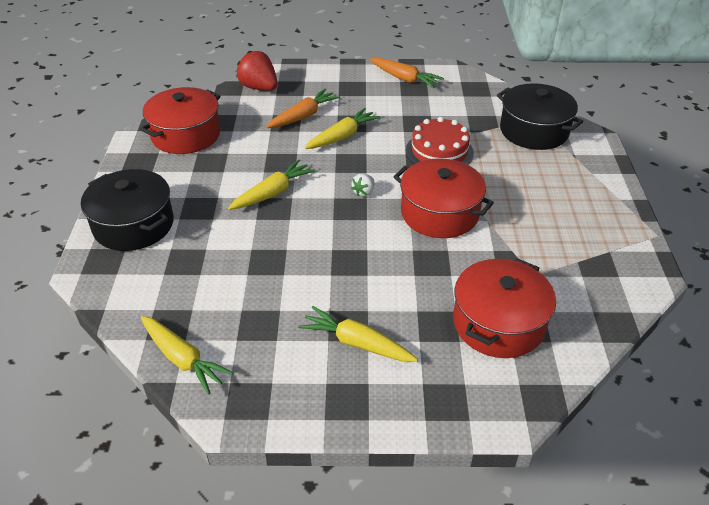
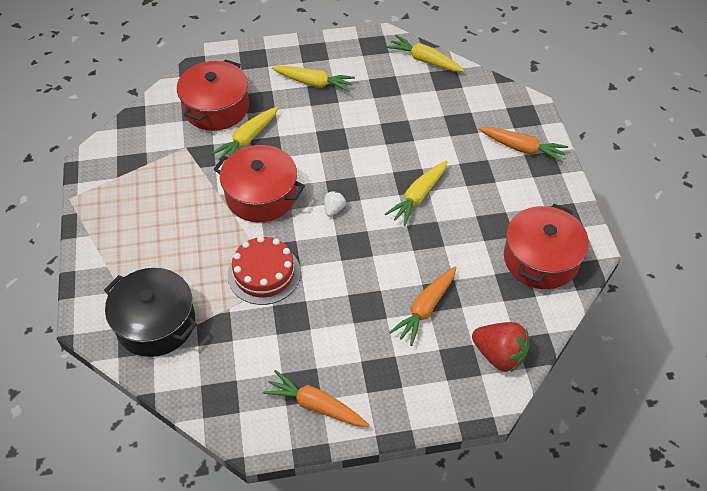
camera: 170 degrees right, 10 degrees up
(133, 225) = (521, 148): black pot -> orange carrot
(342, 136) = (372, 281): yellow carrot -> yellow carrot (247, 139)

